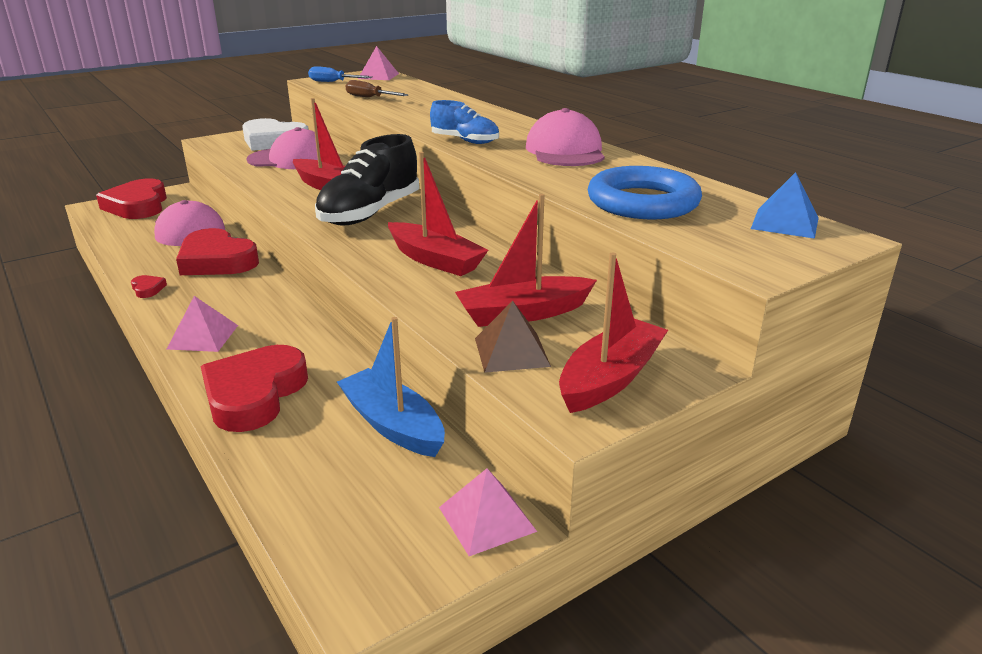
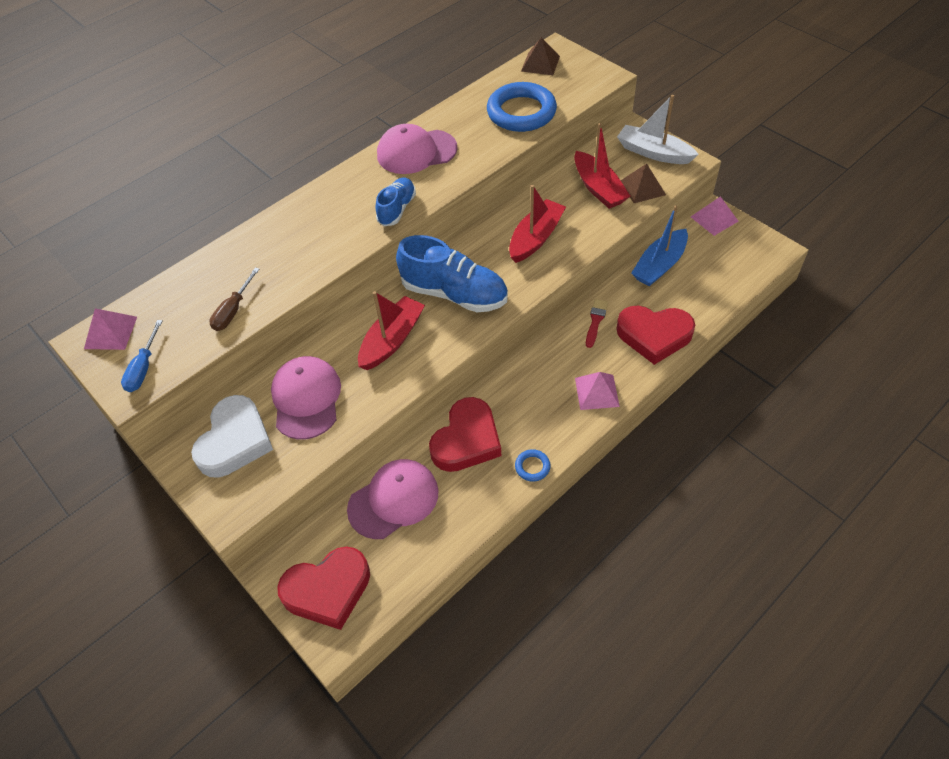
camera: 95 degrees left, 25 degrees up
(148, 289) = (532, 467): red heart -> blue ring
(316, 351) = (595, 321): none -> red brush
(370, 213) = (454, 294): black shoe -> blue shoe
(610, 378) = (653, 153): red boat -> white boat
(785, 223) = (540, 63): blue pyramid -> brown pyramid

